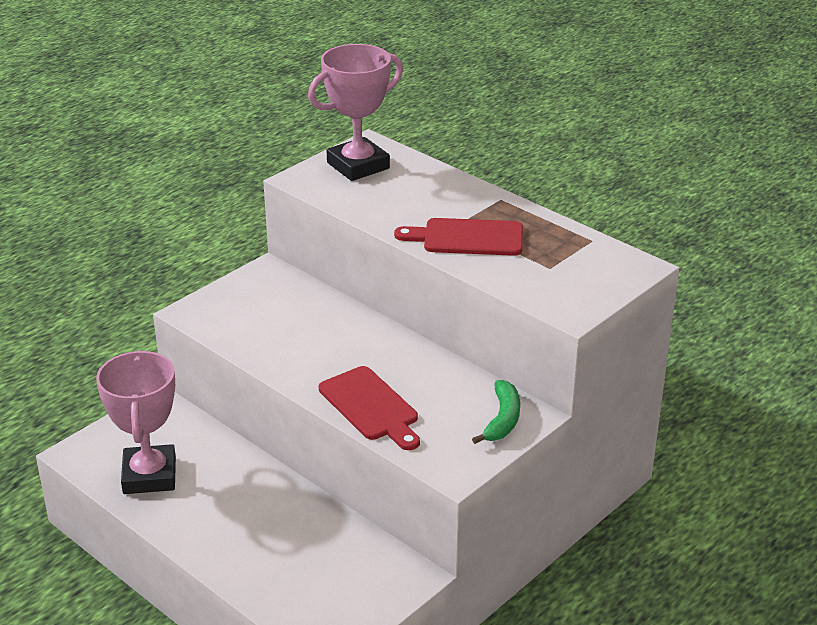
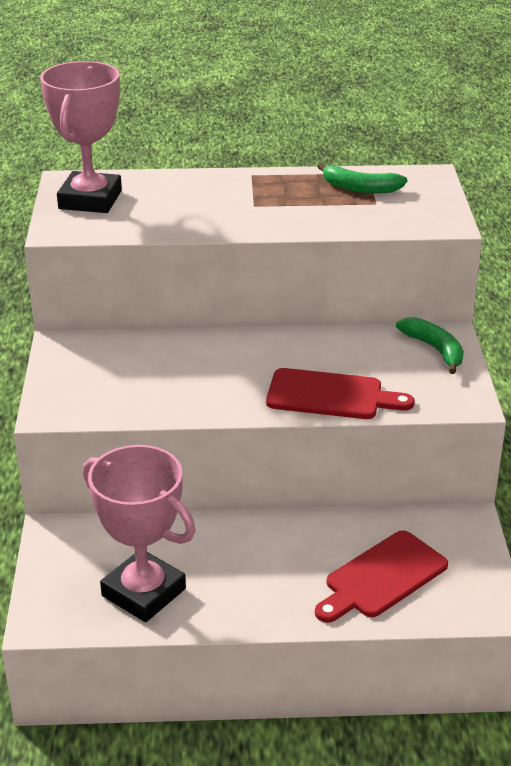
camera: 45 degrees left, 0 degrees up
(467, 238) = (280, 211): red cutting board -> red cutting board (382, 577)
(561, 249) = (360, 188): none -> green banana

